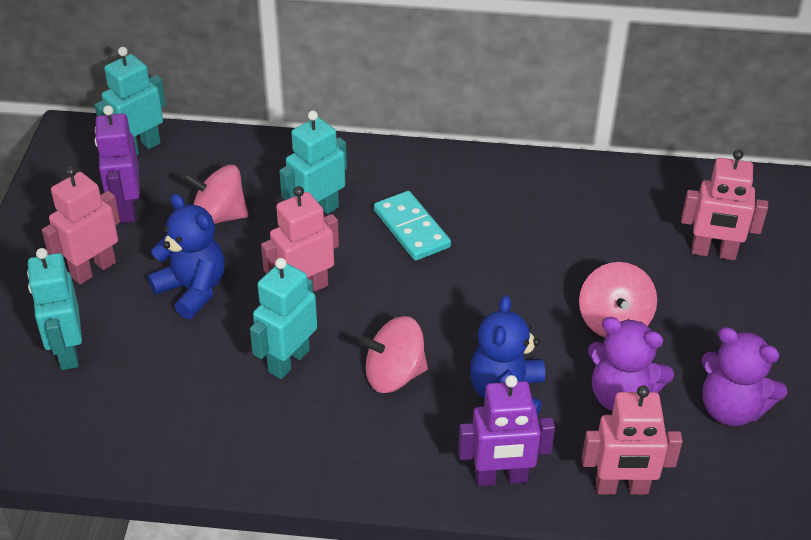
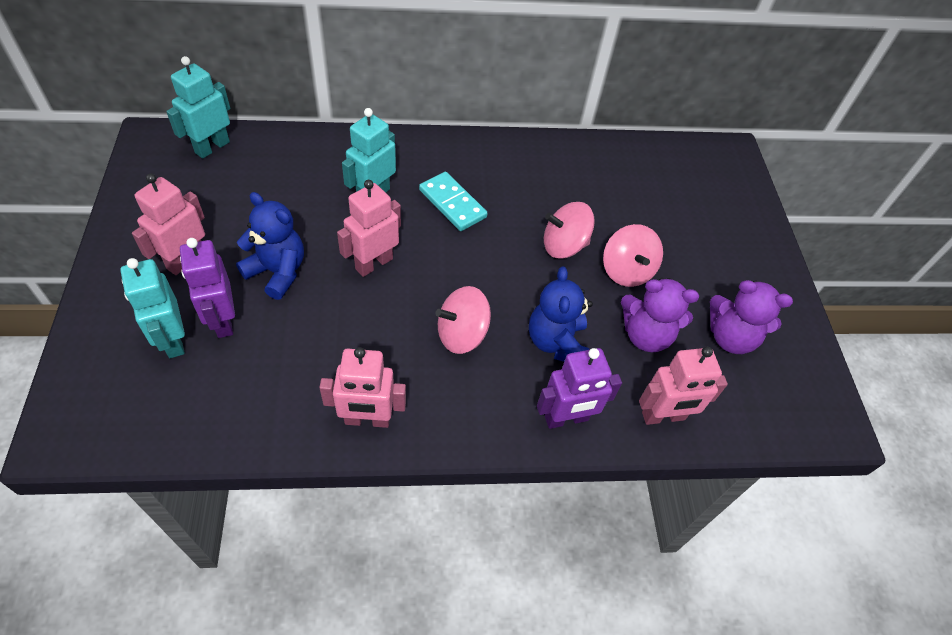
camera: 15 degrees left, 10 degrees up
(126, 208) = (208, 202): purple robot -> purple robot (222, 320)
(218, 216) = (290, 204): pink spinning top -> pink spinning top (564, 245)
(288, 361) = (370, 330): turquoise robot -> none
(713, 252) = (688, 207): pink robot -> pink robot (367, 420)

